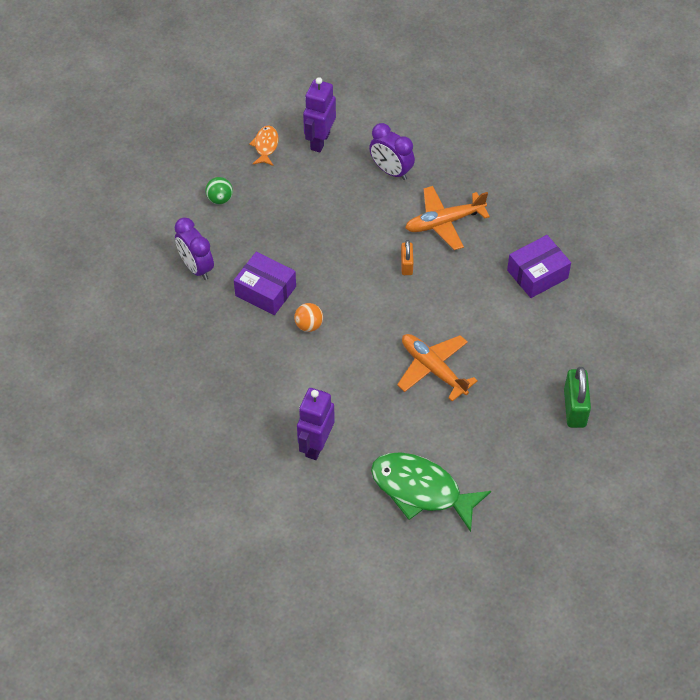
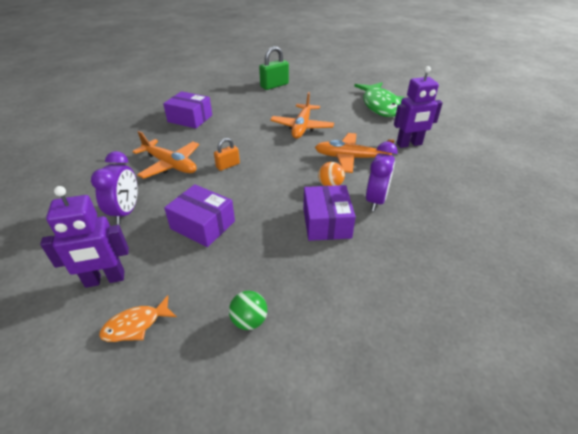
camera: 125 degrees left, 15 degrees down
(196, 267) = (353, 284): purple clock -> purple clock (376, 200)
(332, 212) = (203, 225): none -> purple box
(337, 371) = (350, 158): none -> orange plane

